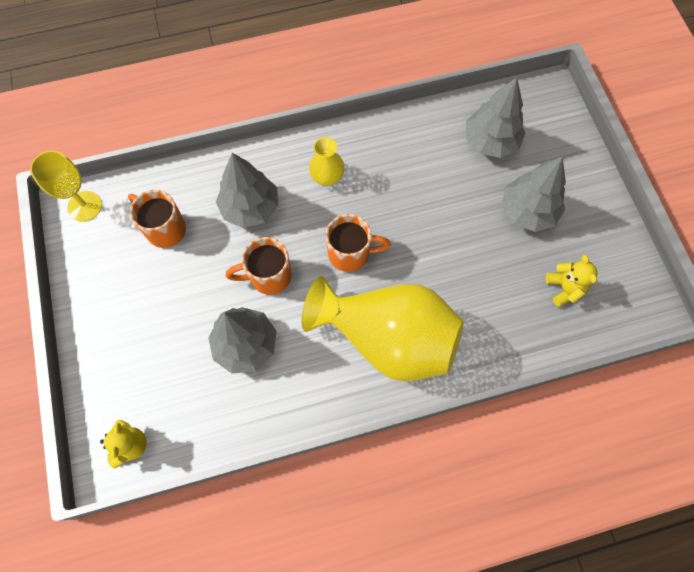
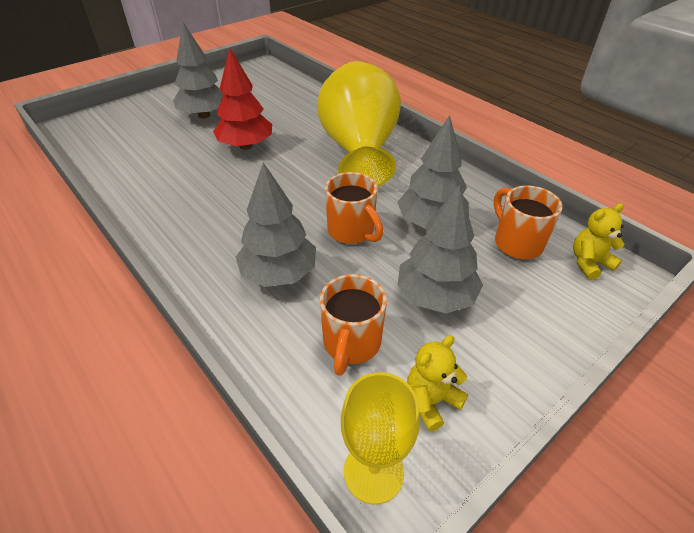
camera: 115 degrees left, 25 degrees down
(327, 177) = (211, 227): yellow vase -> none
(350, 254) = (294, 188): orange mug -> orange mug (516, 243)
(444, 234) = (246, 146): none -> red tree
(490, 141) = (135, 143): grey tree -> grey tree (435, 296)
(564, 288) = (264, 92): yellow teddy bear -> yellow teddy bear (431, 401)

